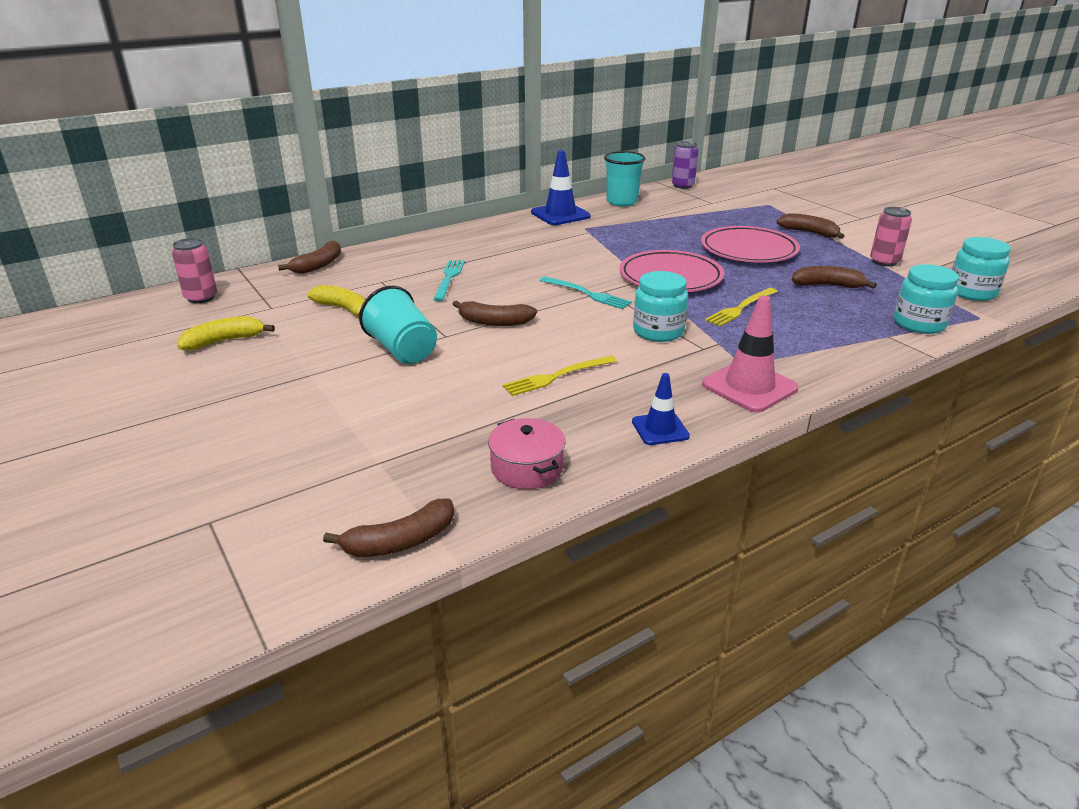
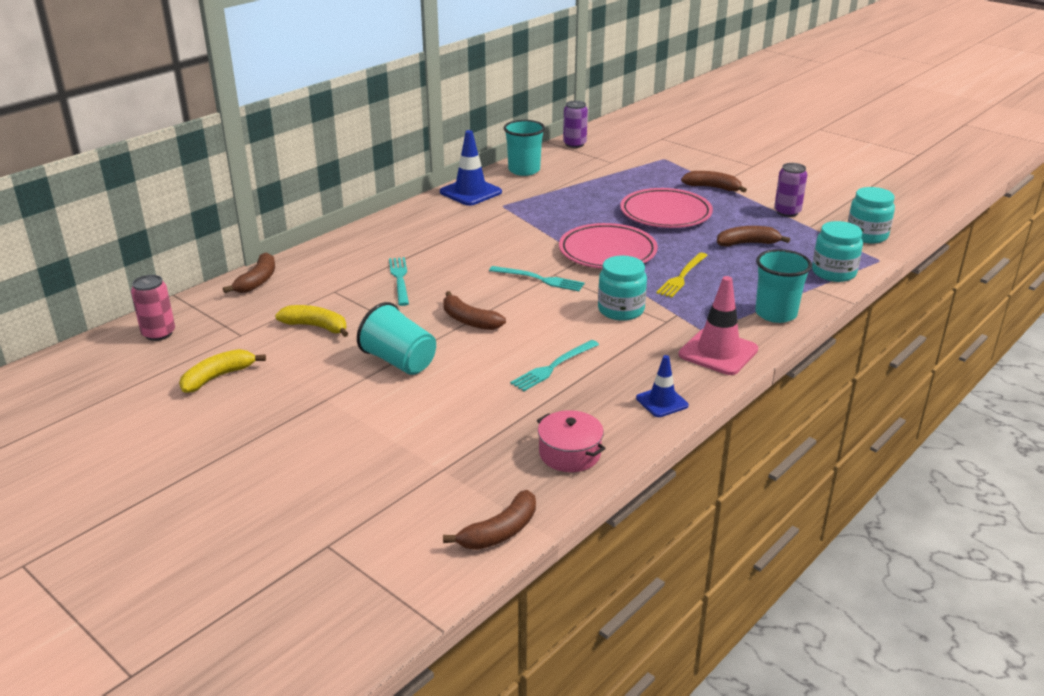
camera: 15 degrees left, 0 degrees up
(494, 322) = (469, 320): brown banana -> brown banana turned 45 degrees clockwise
(557, 376) = (553, 367): yellow fork -> turquoise fork
(834, 356) = (776, 314): none -> turquoise cup
(884, 262) = (787, 212): pink can -> purple can

